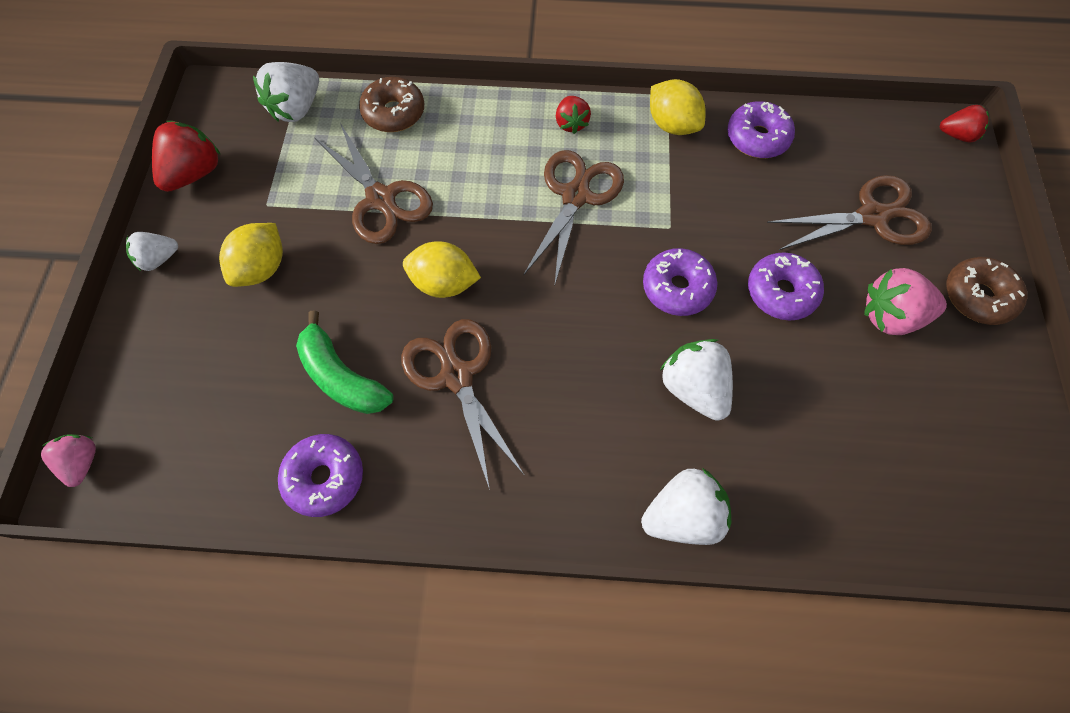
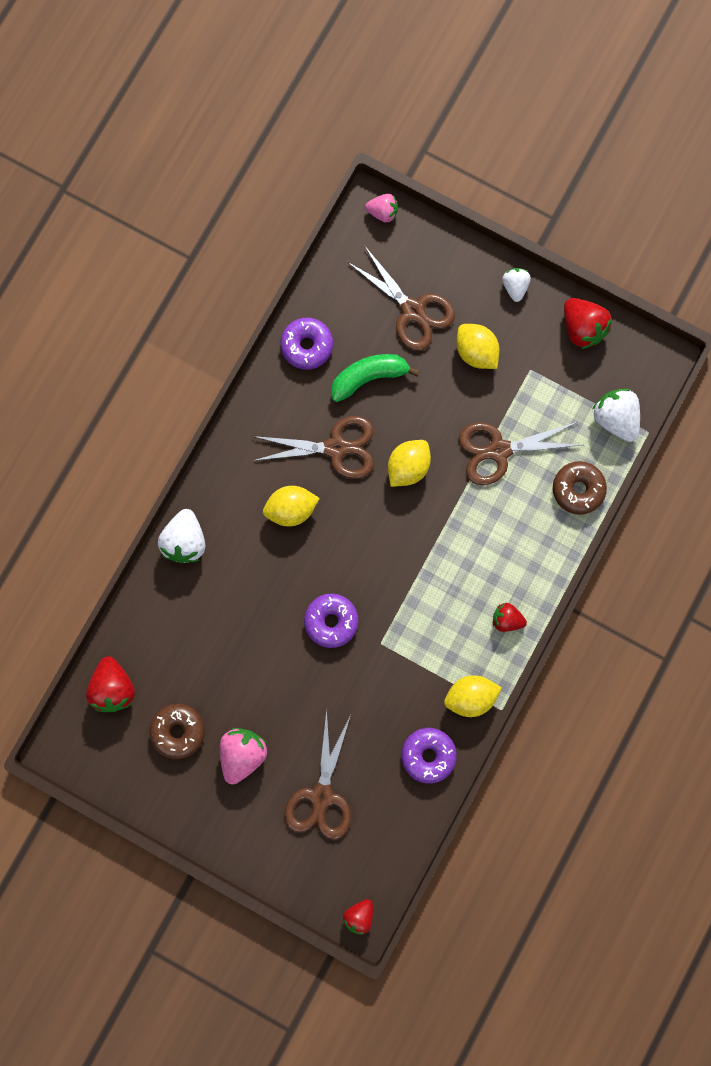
camera: 115 degrees right, 15 degrees up
(565, 395) = (291, 509): none -> yellow lemon
(576, 196) = (438, 590): brown scissors -> brown scissors (413, 311)
(693, 388) = (257, 591): white strawberry -> none
(781, 292) = (295, 690): purple donut -> none
(932, 515) = (113, 687): none -> red strawberry
(977, 296) = (227, 825): brown donut -> brown donut (178, 731)

